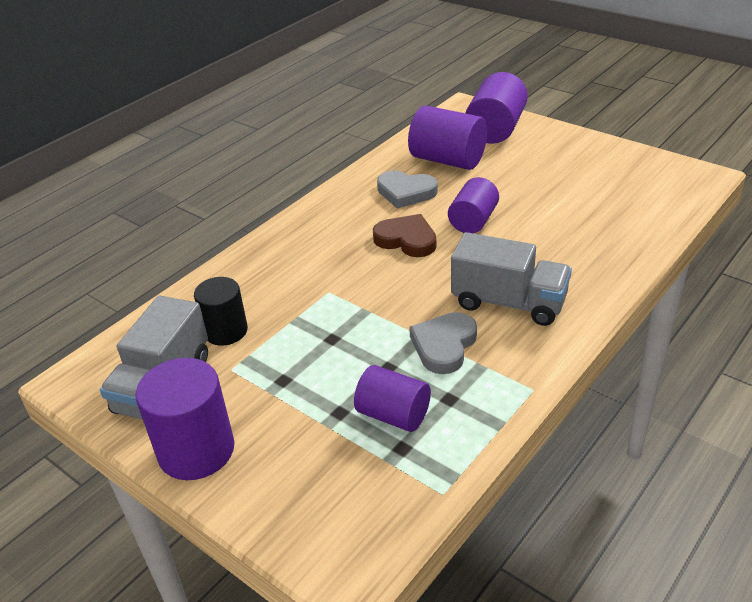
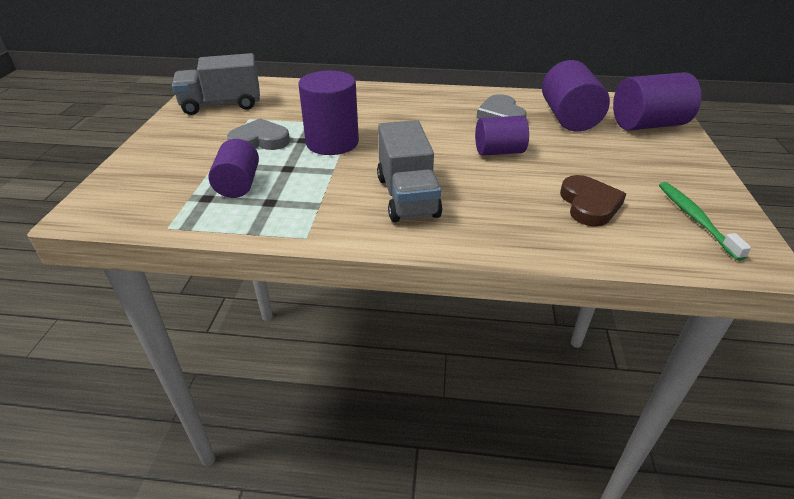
camera: 55 degrees right, 0 degrees up
(196, 450) = (171, 131): purple cylinder -> purple cylinder (332, 142)
(226, 331) = (283, 106): black cylinder -> none
(406, 240) = (441, 133): brown heart -> brown heart (589, 204)
(444, 345) = (328, 183): grey heart -> grey heart (260, 140)
(642, 176) = (695, 219): none -> green toothbrush

